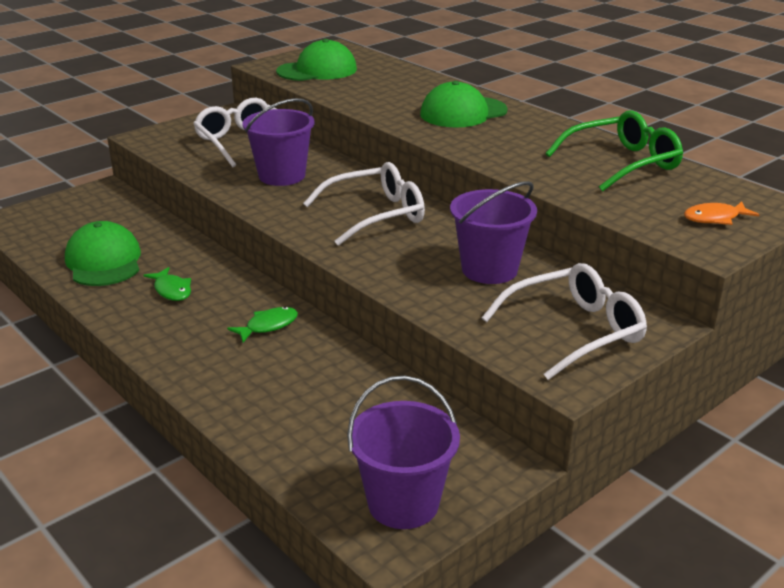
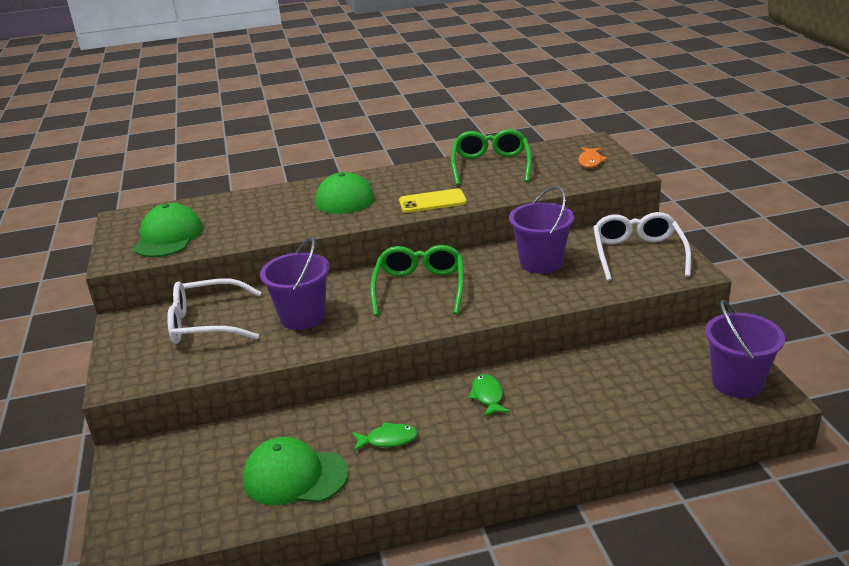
camera: 60 degrees left, 0 degrees up
(374, 215) = (419, 288): white glasses -> green glasses
(494, 153) = (432, 201): none -> yellow phone

